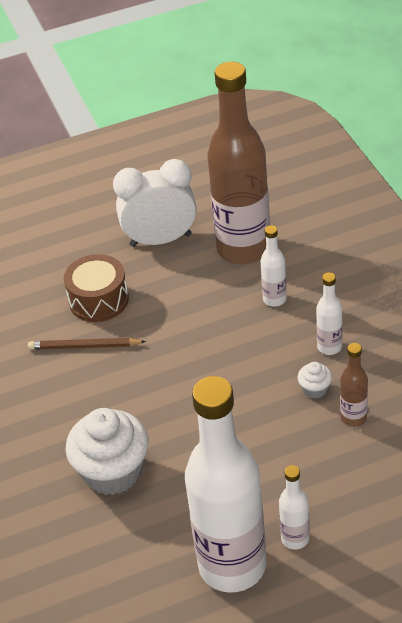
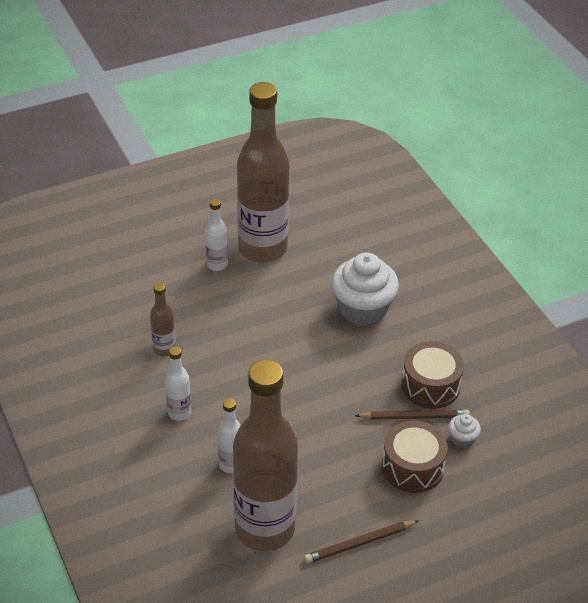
camera: 170 degrees right, 0 degrees up
(58, 379) = (430, 385): none -> brown drum
(160, 240) = (360, 543): white clock -> brown pencil
(232, 566) = (262, 248): white bottle -> brown bottle
(315, 389) = (195, 373): white cupcake -> white cupcake (462, 439)

